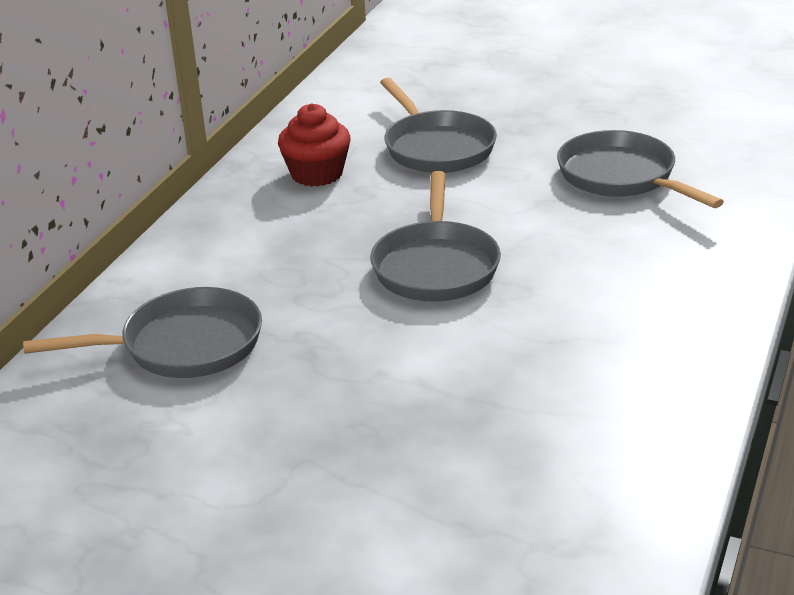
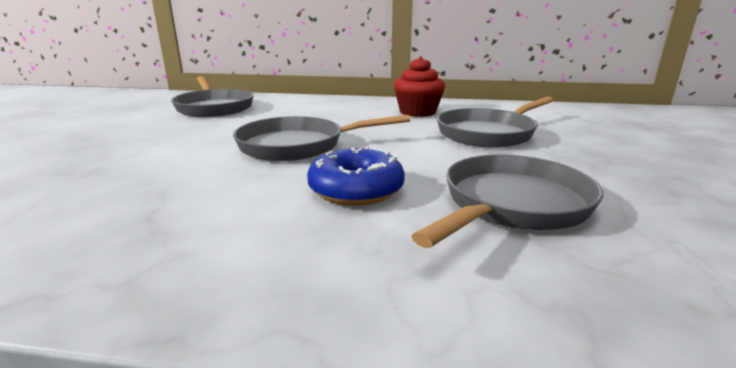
camera: 75 degrees right, 10 degrees down
(577, 238) = (356, 190): none -> blue donut

